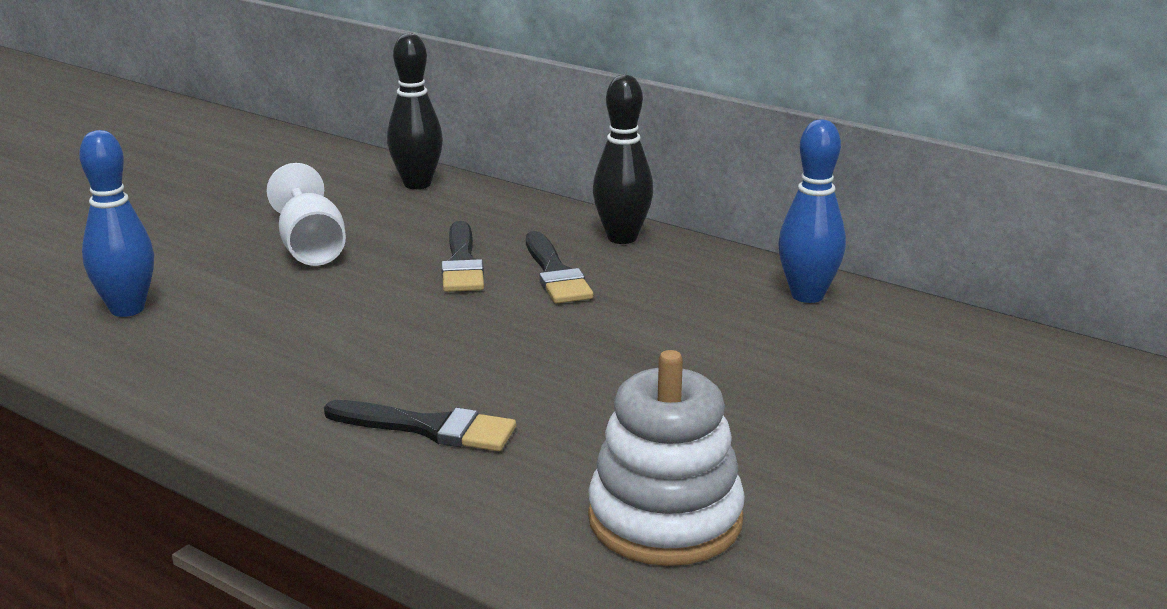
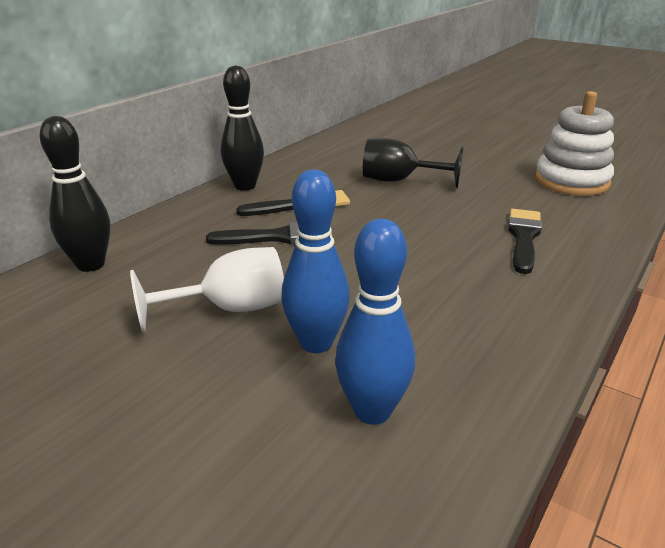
camera: 90 degrees left, 5 degrees up
(653, 344) = (399, 181): none -> black goblet
(807, 295) = (335, 147): blue bowling pin -> blue bowling pin (316, 343)

